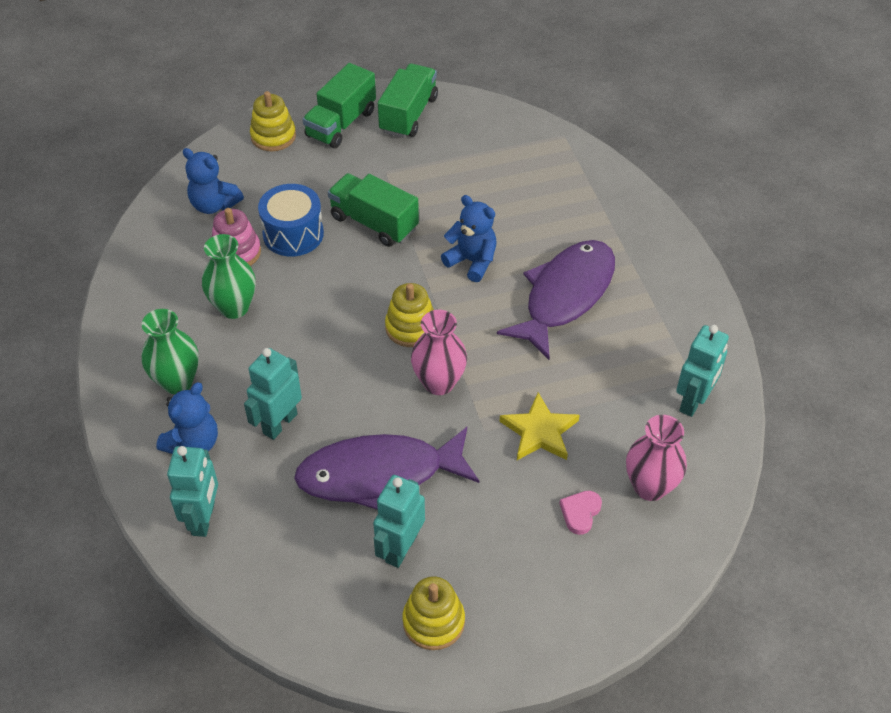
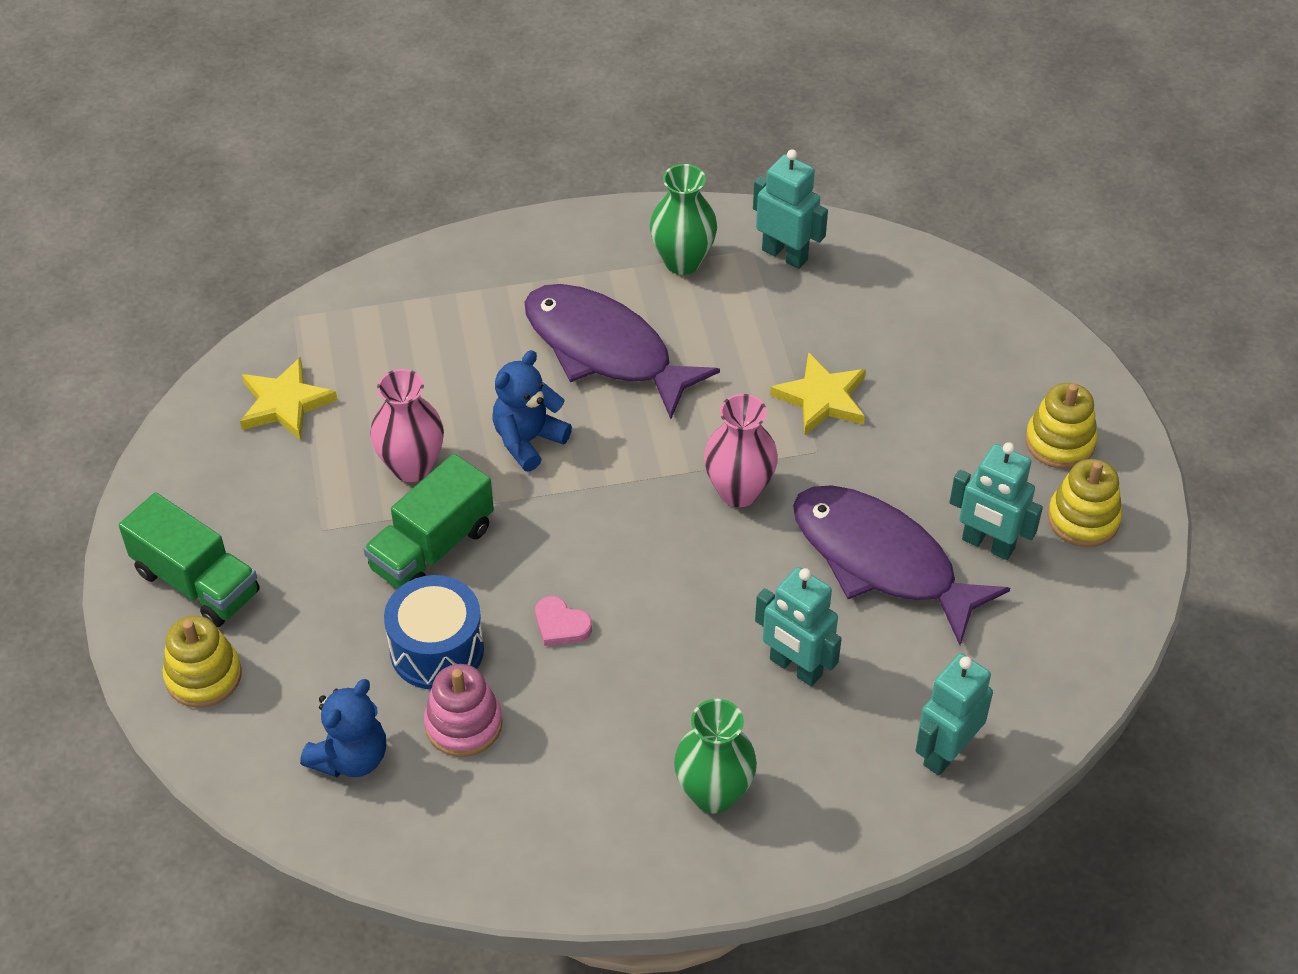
camera: 85 degrees left, 0 degrees up
(193, 443) = (823, 769): blue teddy bear -> none
(204, 518) = (945, 752): turquoise robot -> turquoise robot turned 60 degrees counterclockwise
(234, 307) = (578, 725): green vase -> green vase (682, 261)
(379, 475) = (881, 561): purple fish -> purple fish turned 135 degrees clockwise
(408, 115) = (199, 494): green truck -> none
(411, 327) = (640, 515): yellow stacking toy -> yellow stacking toy (1060, 442)
(487, 141) = (285, 403): none -> yellow star
(580, 513) = (938, 374): pink heart -> pink heart (561, 625)
(650, 487) = (903, 310): pink vase -> pink vase (411, 466)

